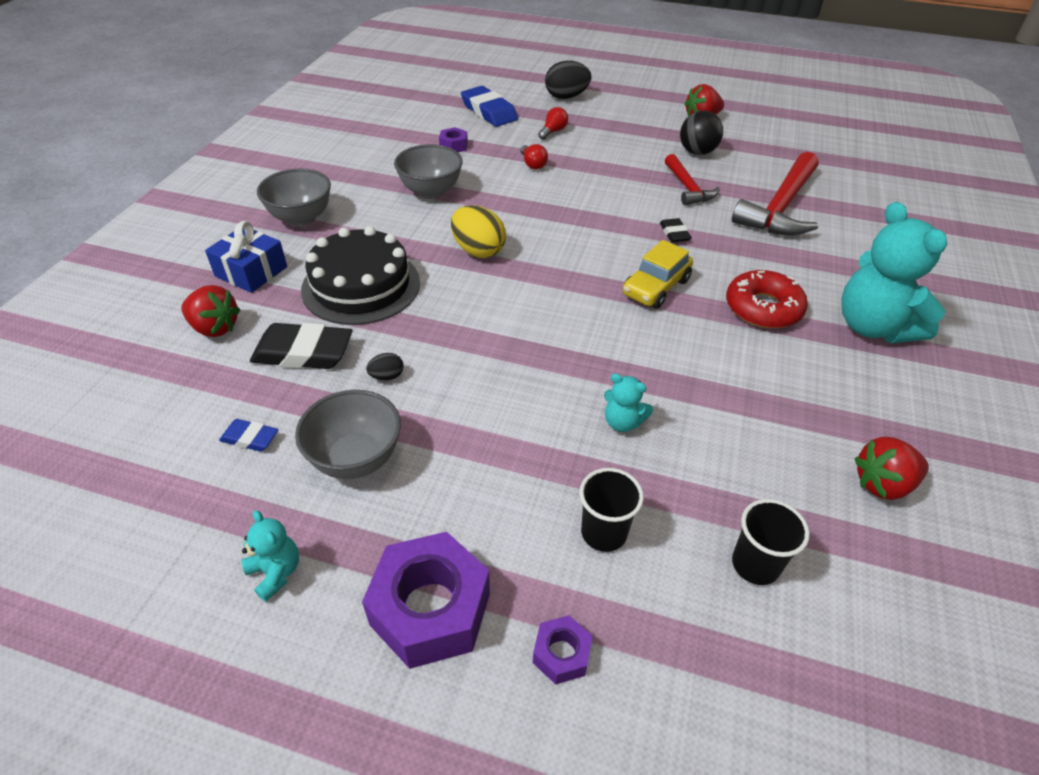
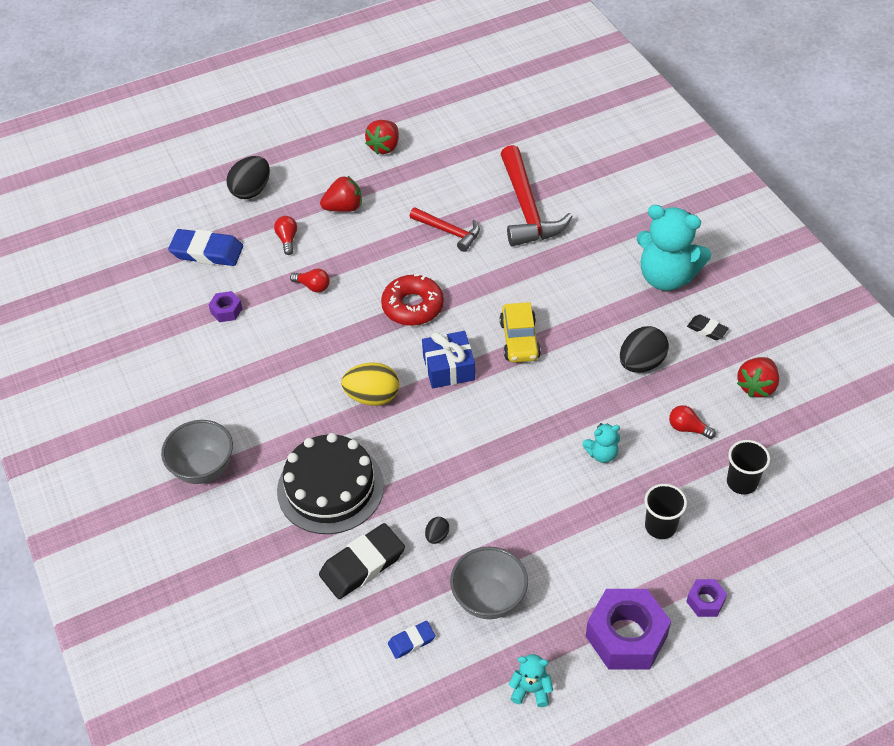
camera: 40 degrees left, 5 degrees up
(215, 328) = (276, 598): red strawberry -> red strawberry (344, 208)
(251, 271) = (235, 539): blue gift -> blue gift (449, 368)
(431, 191) = (269, 370): grey bowl -> none
(674, 233) = (484, 283): black eraser -> black eraser (707, 329)
(697, 152) = (419, 189): black ball -> none
(747, 465) = (687, 428): none -> red light bulb
(760, 377) = (641, 363): none -> black egg
(763, 308) = (596, 309): red donut -> red donut (412, 306)

